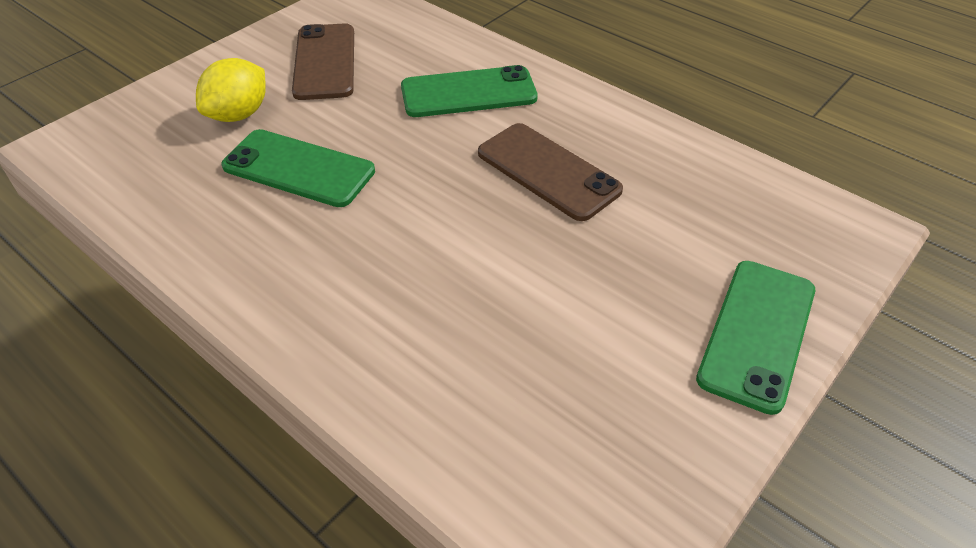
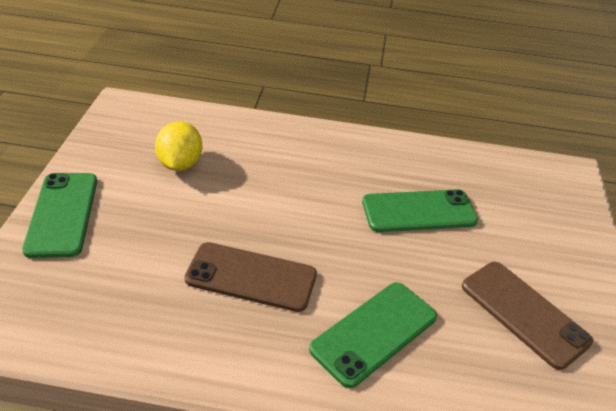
camera: 145 degrees right, 5 degrees down
(239, 114) = (509, 234): yellow lemon -> yellow lemon (180, 164)

